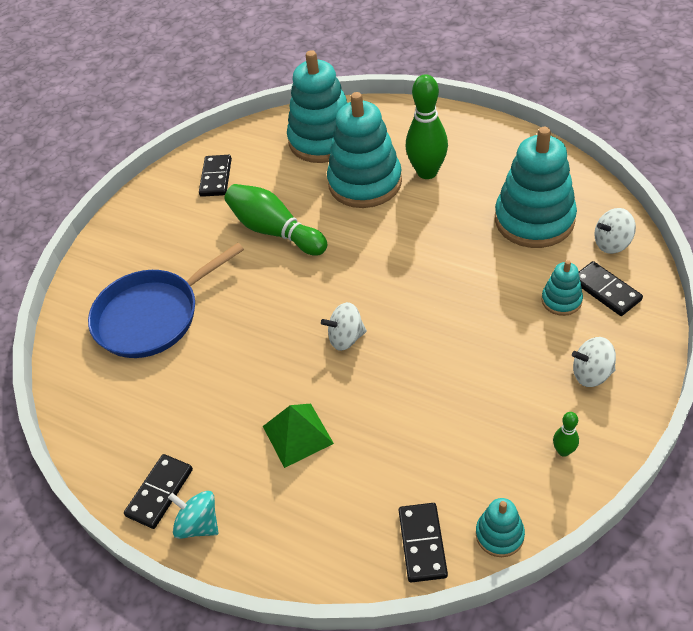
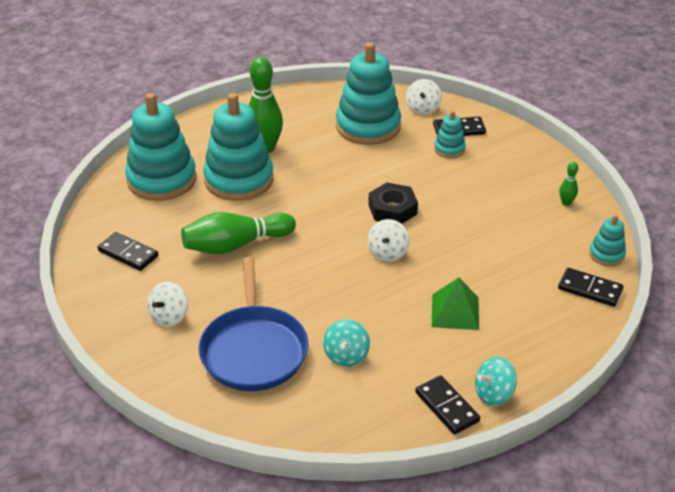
camera: 65 degrees left, 10 degrees down
(183, 381) = (346, 355): none -> turquoise spinning top
(416, 307) = (392, 209): none -> black nut
(591, 373) = (518, 165): white spinning top -> white spinning top (169, 317)

